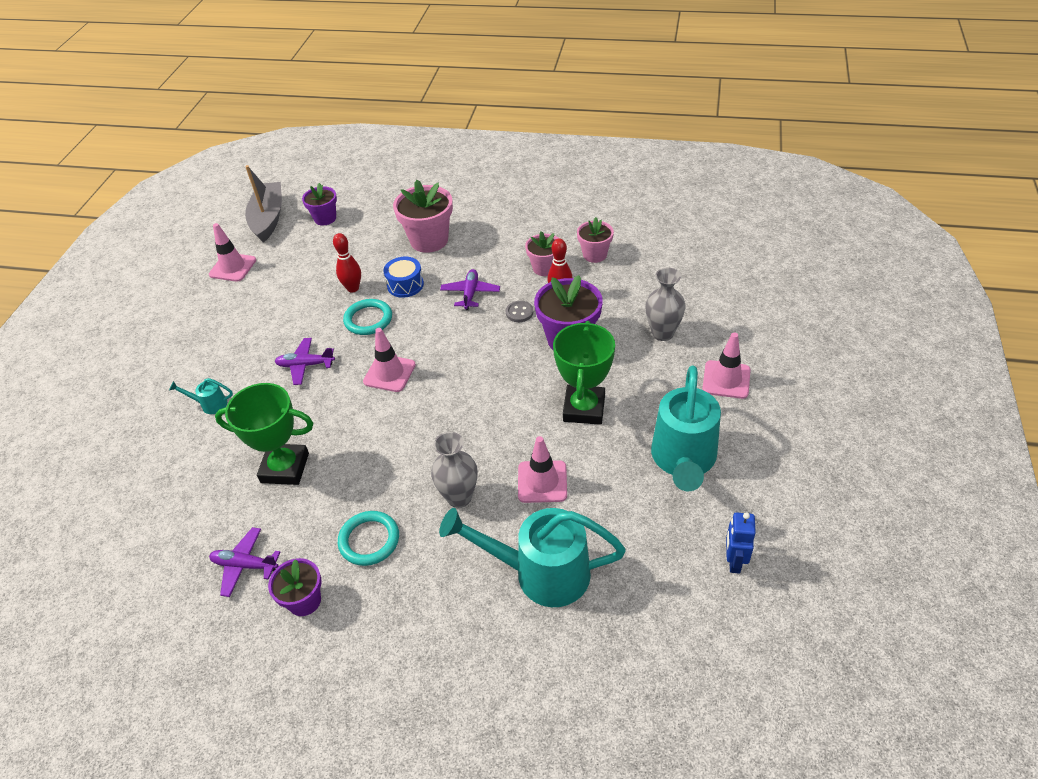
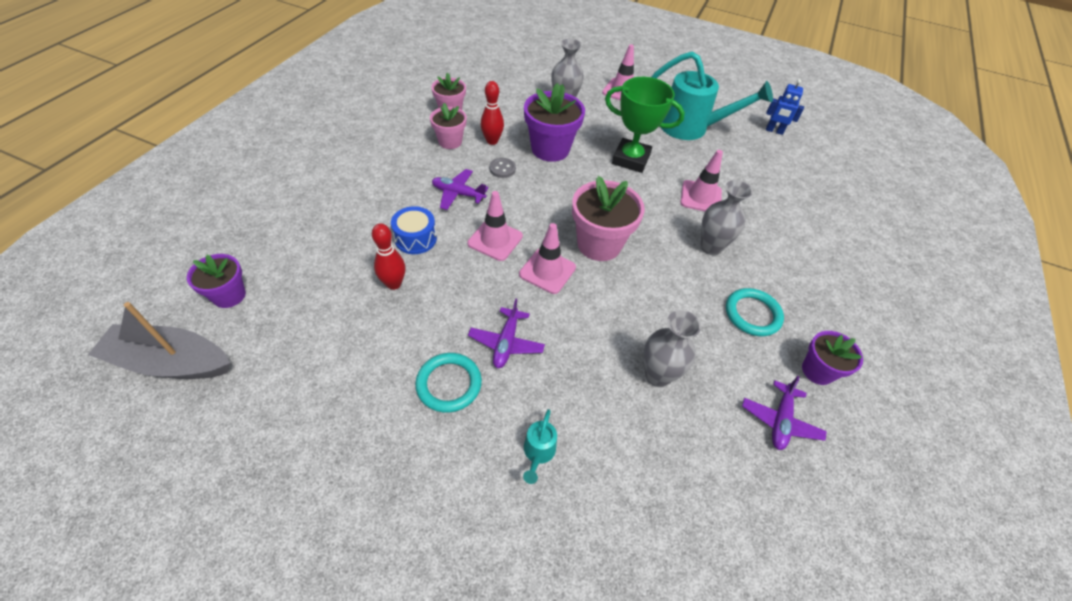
camera: 85 degrees left, 5 degrees up
(233, 267) = (260, 416): pink traffic cone -> pink traffic cone (495, 240)
(285, 468) = (657, 375): green trophy -> grey vase
(368, 319) = (456, 277): turquoise ring -> turquoise ring (449, 384)
(429, 240) = (351, 208): pink flower pot -> pink flower pot (599, 244)
(541, 573) = (784, 216): turquoise watering can -> none

